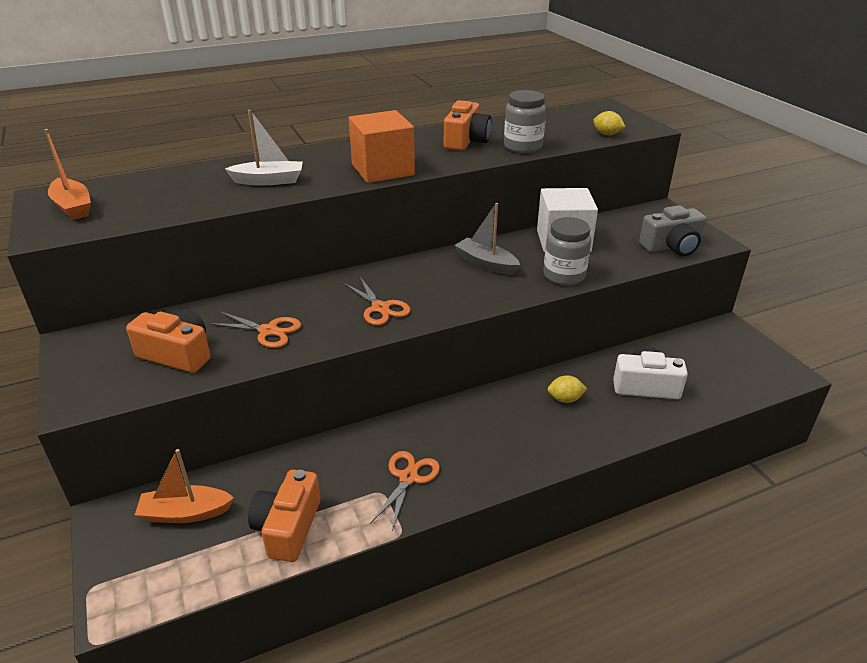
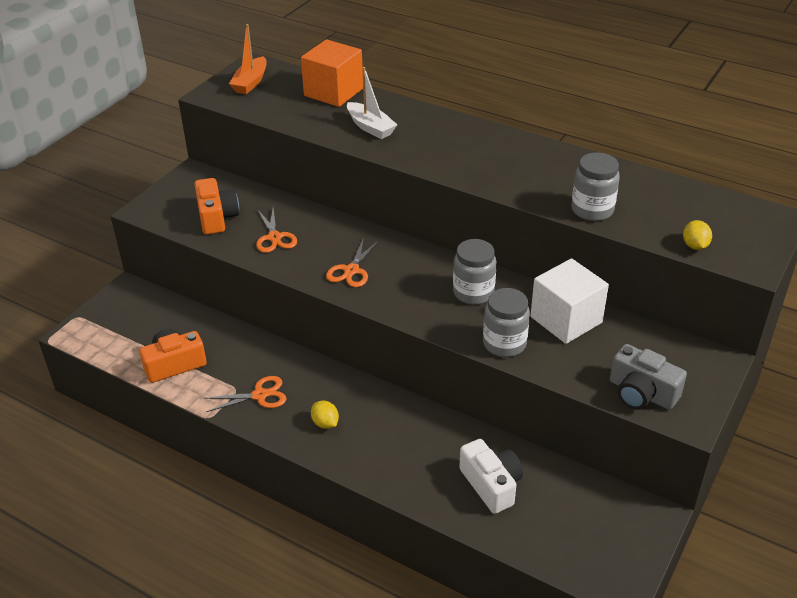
camera: 55 degrees right, 5 degrees up
(185, 513) = (152, 316): orange boat -> none
(382, 170) = (450, 164): orange cube -> orange cube (333, 92)
(466, 141) = (563, 176): orange camera -> none
(486, 264) = (473, 293): grey boat -> grey jar
(565, 399) = (423, 440): yellow lemon -> yellow lemon (325, 423)

